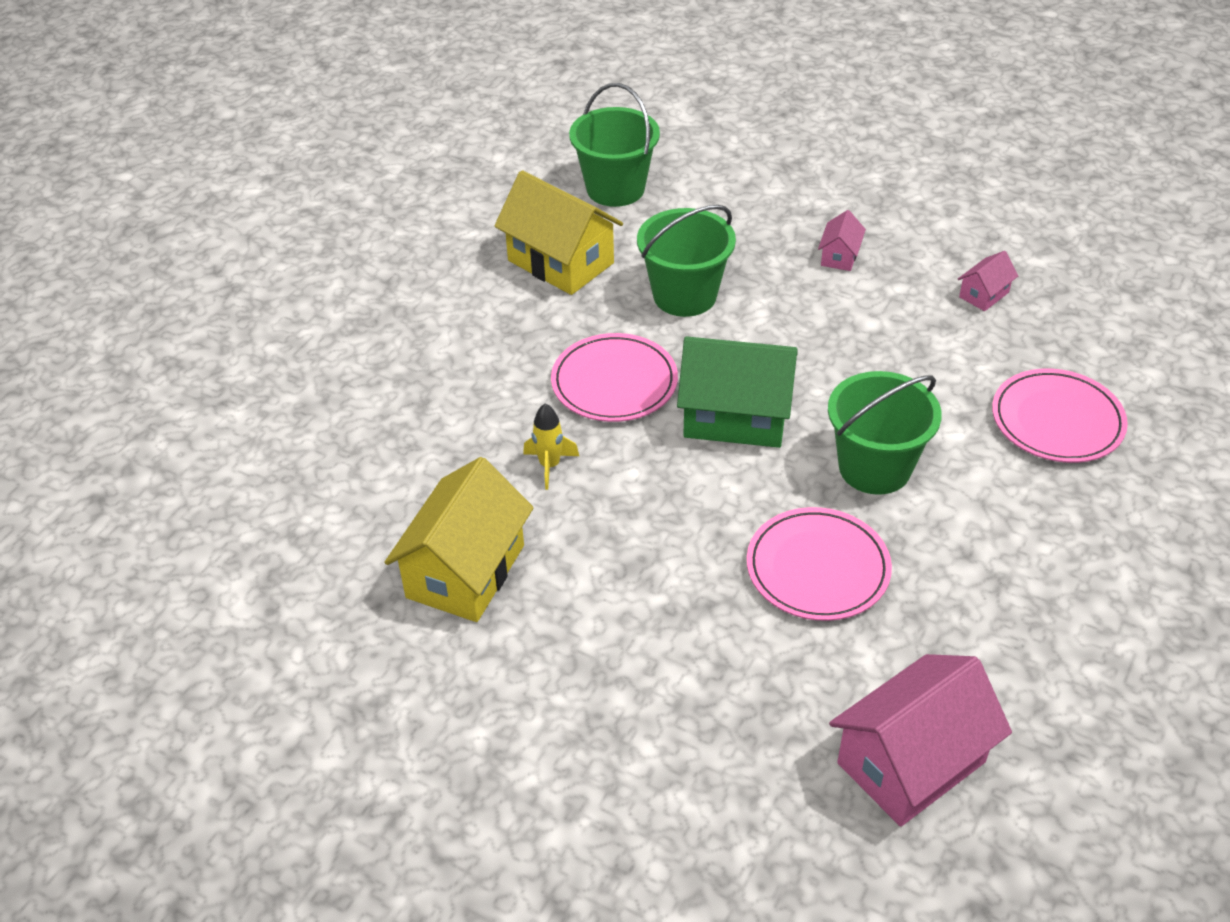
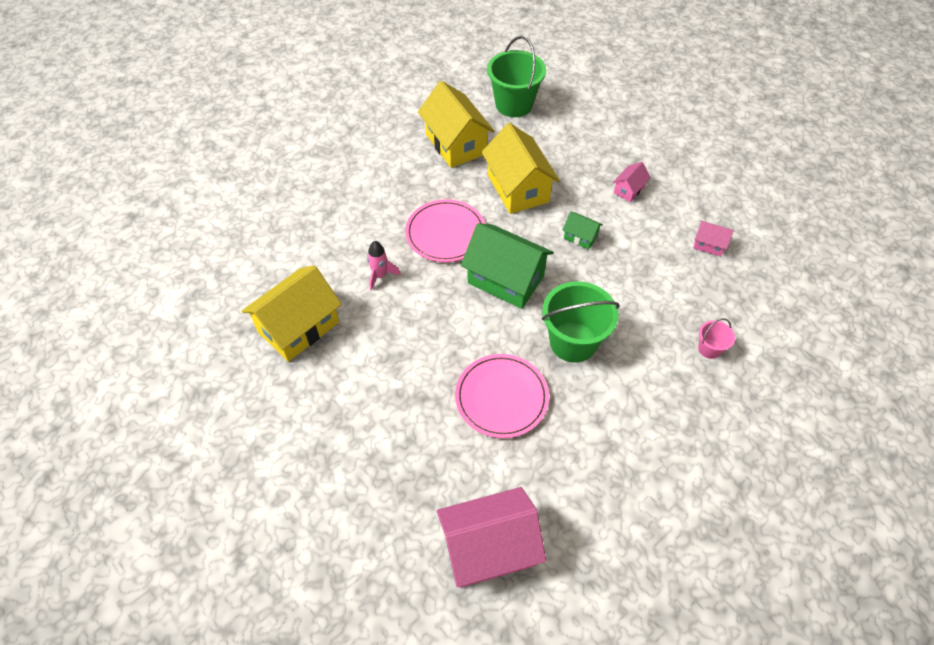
camera: 20 degrees right, 10 degrees up
(550, 466) = (380, 276): yellow rocket -> pink rocket
(684, 295) = (518, 188): green bucket -> yellow house
(808, 333) = (580, 237): none -> green house
(984, 295) = (709, 245): pink house -> pink house turned 45 degrees clockwise
(1057, 421) = (709, 349): pink plate -> pink bucket

